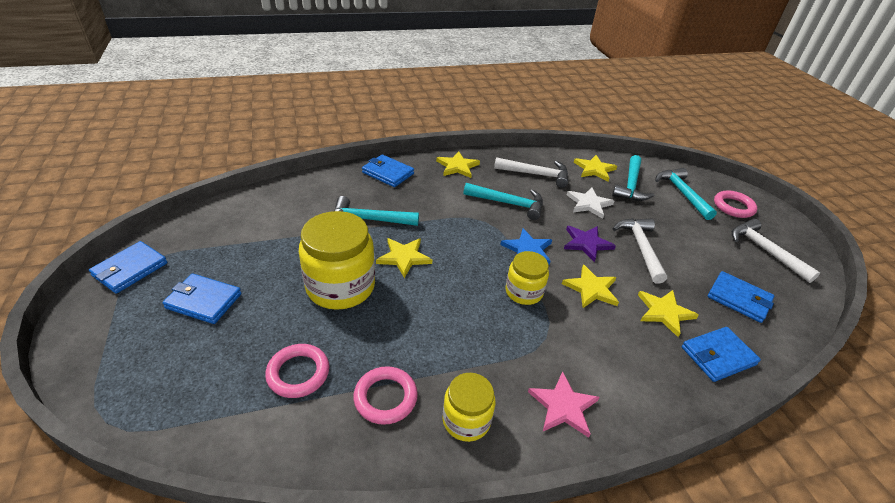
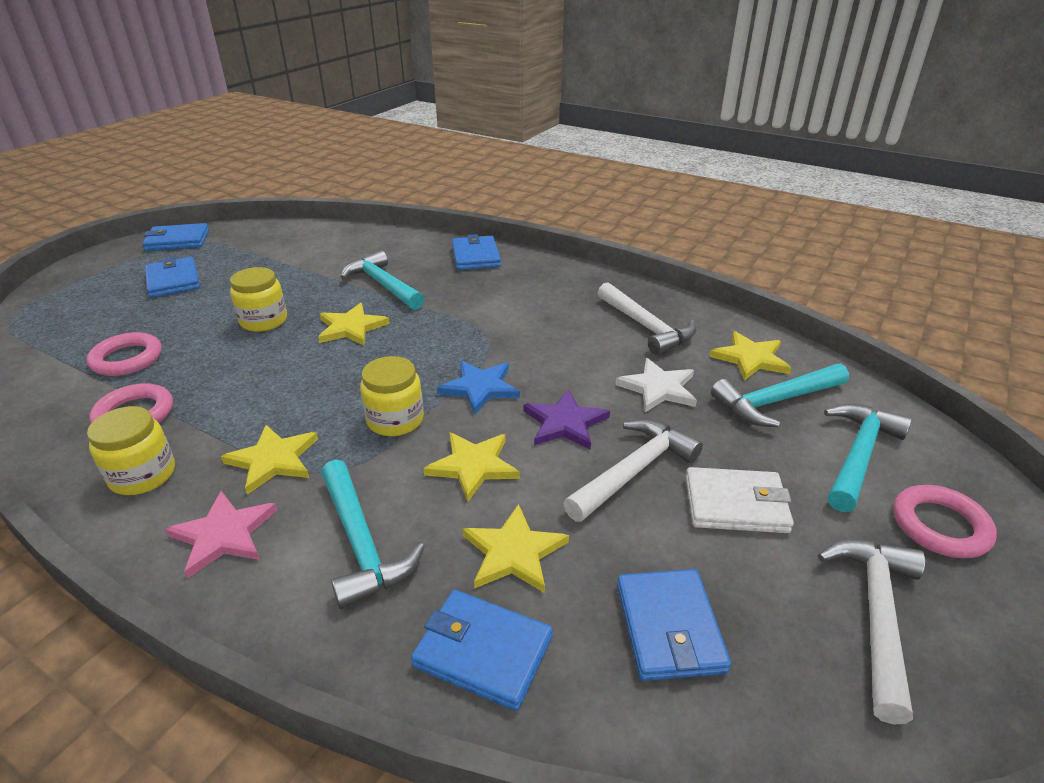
camera: 50 degrees right, 5 degrees down
(340, 286) = (264, 321): yellow jar -> yellow jar, size x0.57
(457, 166) = (561, 279): yellow star -> yellow star (273, 460)
(508, 203) = (549, 337): turquoise hammer -> turquoise hammer (361, 543)
(684, 238) = (735, 504): none -> white wallet

